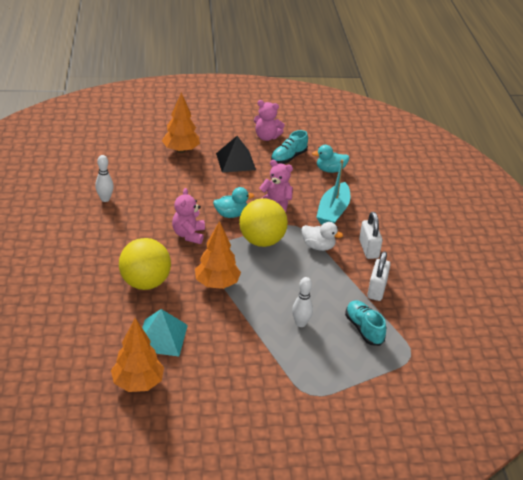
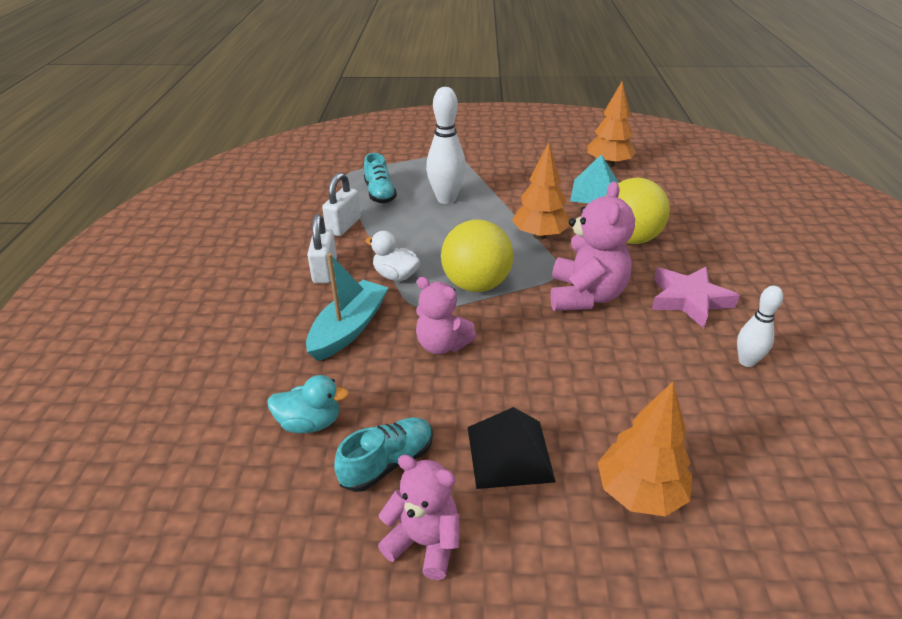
camera: 170 degrees left, 0 degrees up
(121, 234) = (689, 300): none -> pink star
(188, 235) = (585, 296): pink teddy bear -> pink teddy bear, size x1.53
(231, 214) = (521, 327): turquoise duck -> none
(300, 323) = (446, 199): white bowling pin -> white bowling pin, size x1.71

